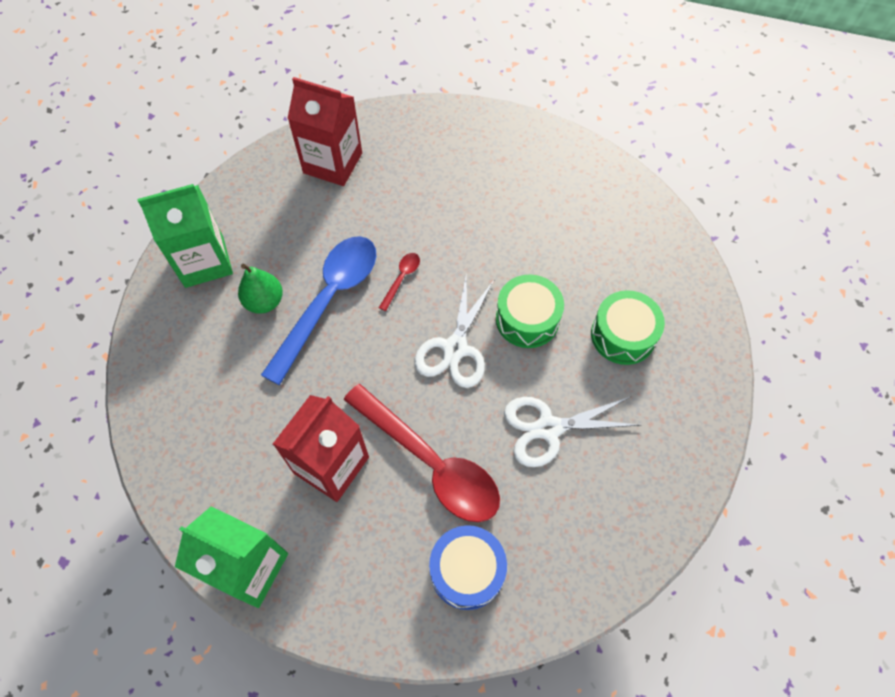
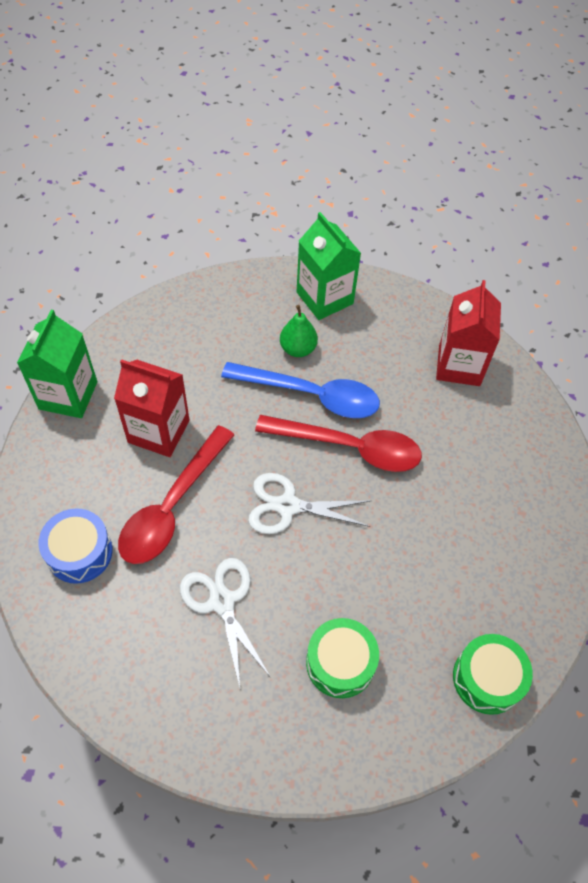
camera: 75 degrees right, 5 degrees down
(402, 278) = (350, 447): red spoon -> red spoon, size x2.47
(527, 319) = (335, 565): green drum -> green drum (487, 678)

